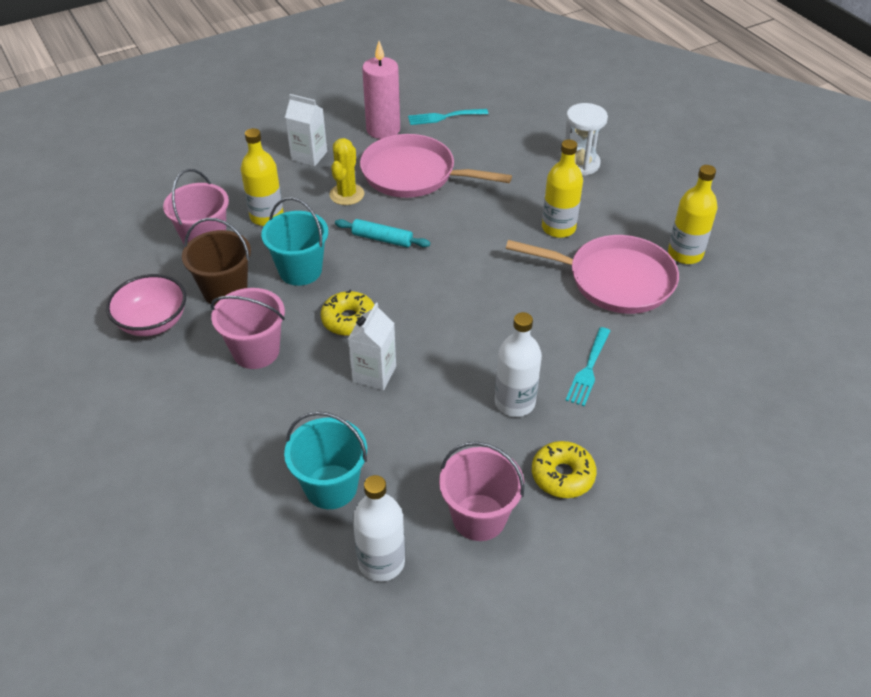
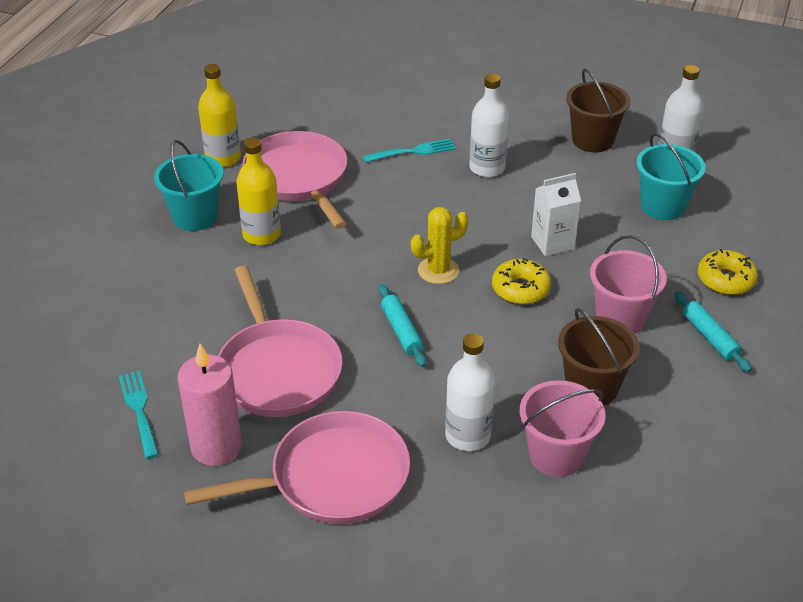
camera: 130 degrees left, 5 degrees down
(153, 322) = (684, 406): pink bowl -> none
(177, 385) = (709, 337): none -> turquoise rolling pin
(267, 216) = (467, 436): yellow bottle -> white bottle
(300, 270) = (506, 356): turquoise bucket -> turquoise bucket (195, 216)
(309, 156) = (332, 478): white carton -> pink pan
(347, 194) = (365, 399): yellow cactus -> yellow cactus (438, 270)
(444, 117) = (139, 410): turquoise fork -> turquoise fork turned 150 degrees counterclockwise
(479, 517) = (592, 140): pink bucket -> brown bucket
(562, 475) = (518, 125): yellow donut -> yellow donut (725, 280)
(580, 164) = (140, 266): white hourglass -> none

